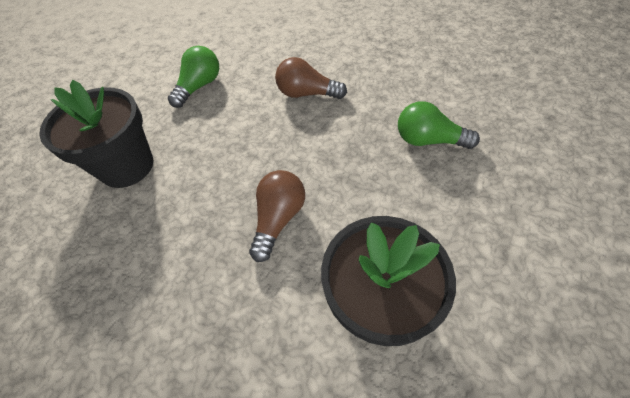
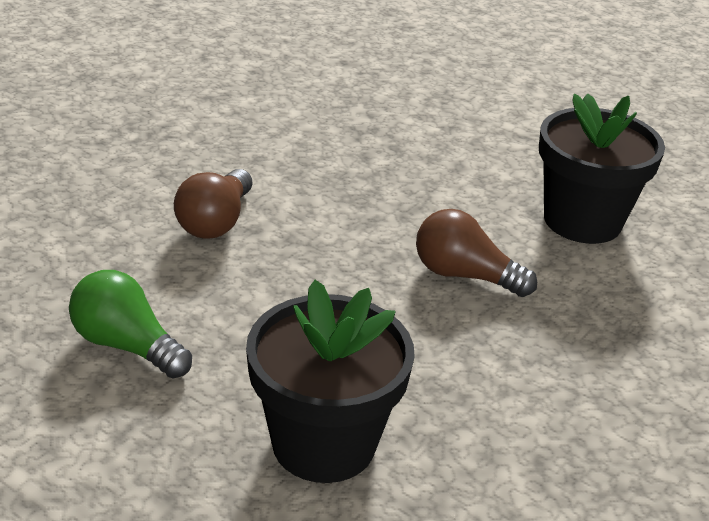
camera: 90 degrees left, 20 degrees down
(428, 140) = (356, 142): green light bulb -> none

